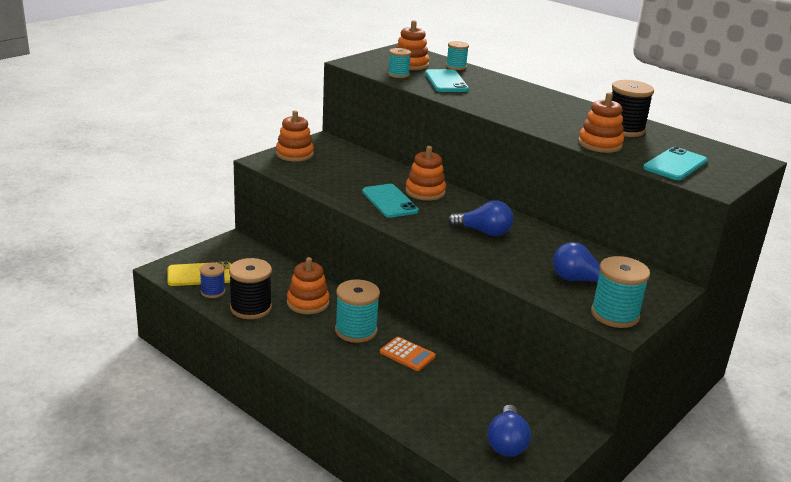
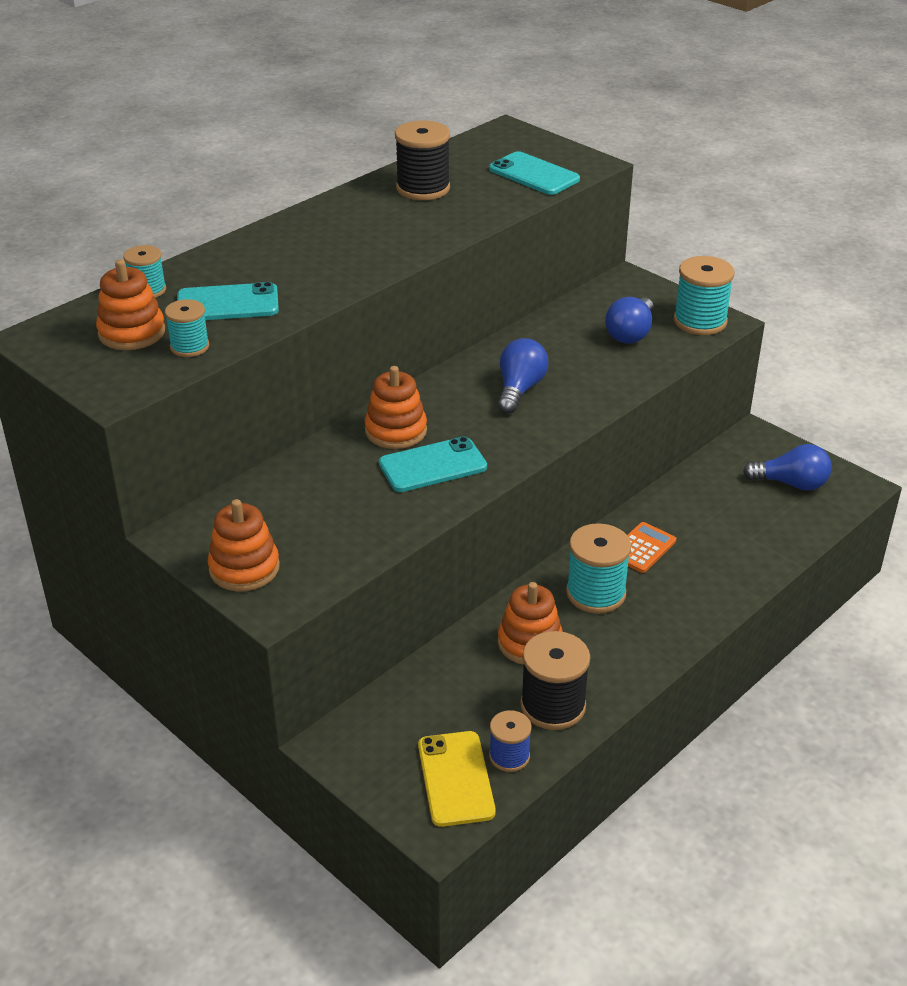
camera: 85 degrees left, 10 degrees up
(600, 144) = (479, 211): orange stacking toy -> none

